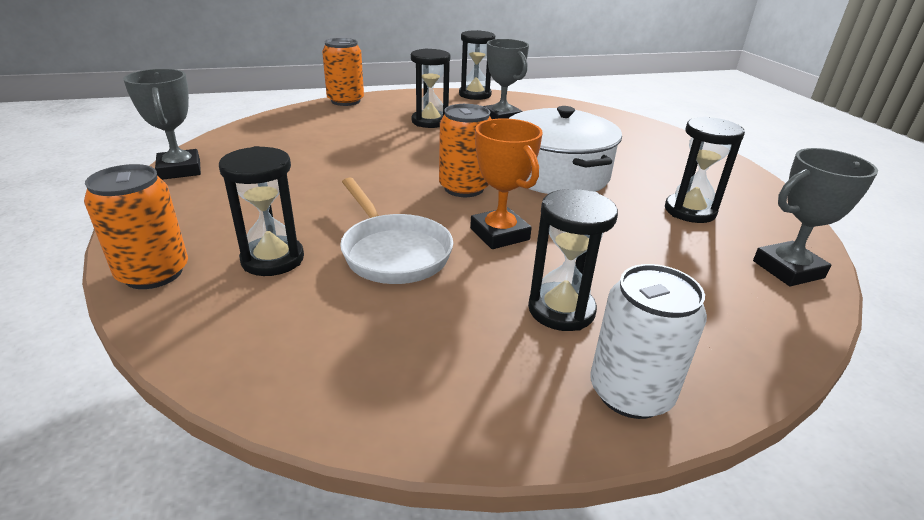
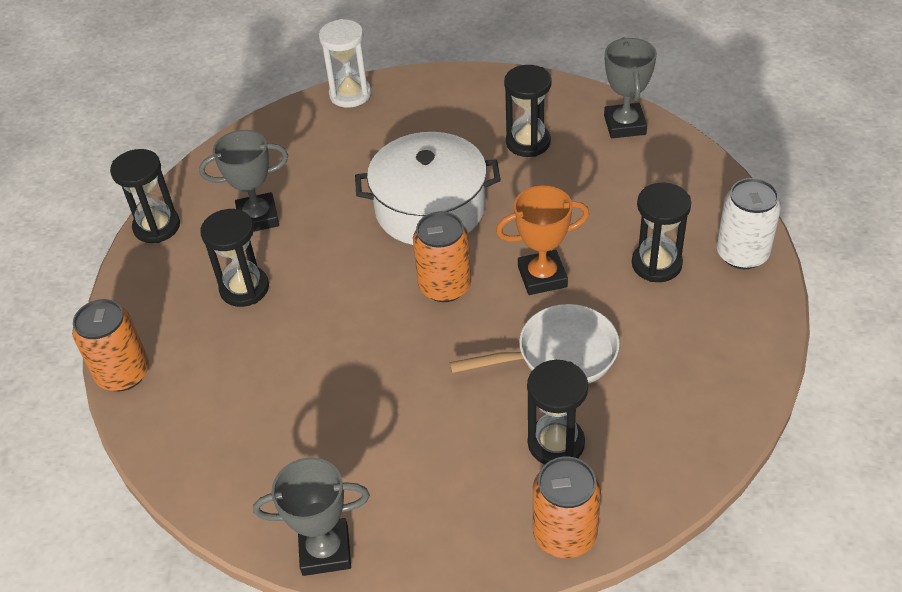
camera: 70 degrees left, 15 degrees up
(664, 132) = (350, 94): none -> white hourglass

